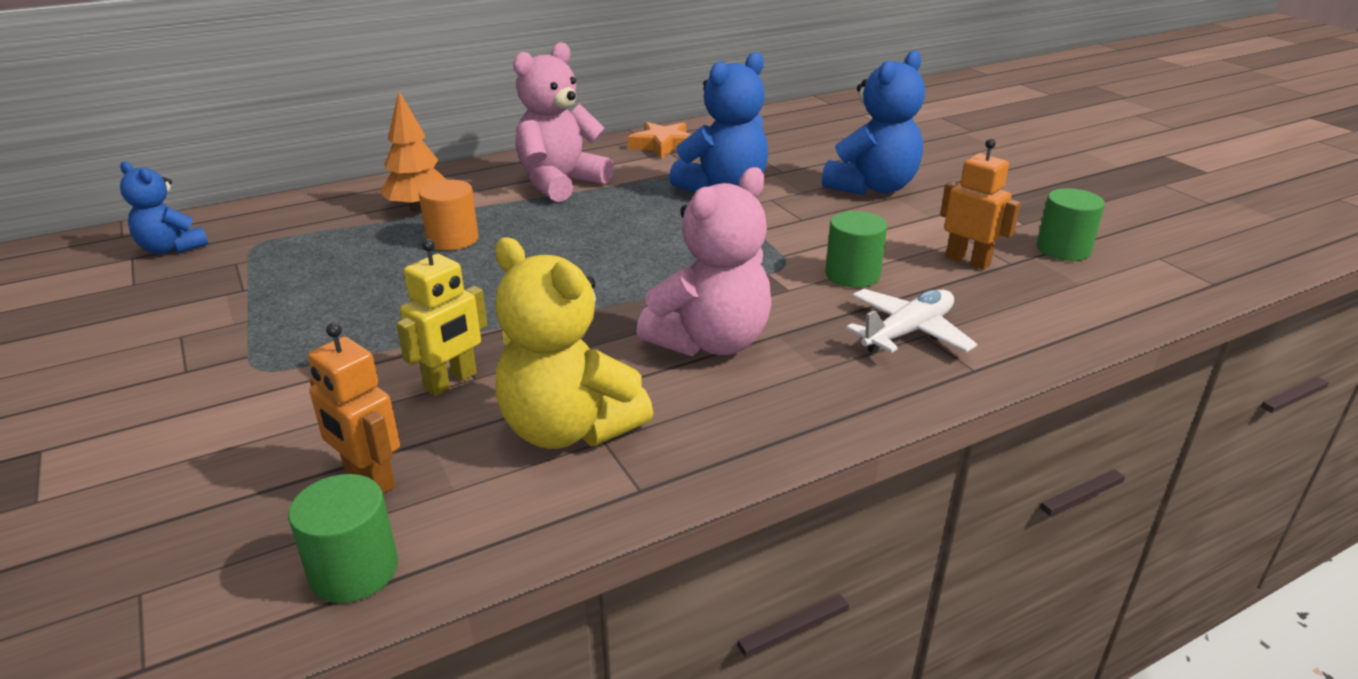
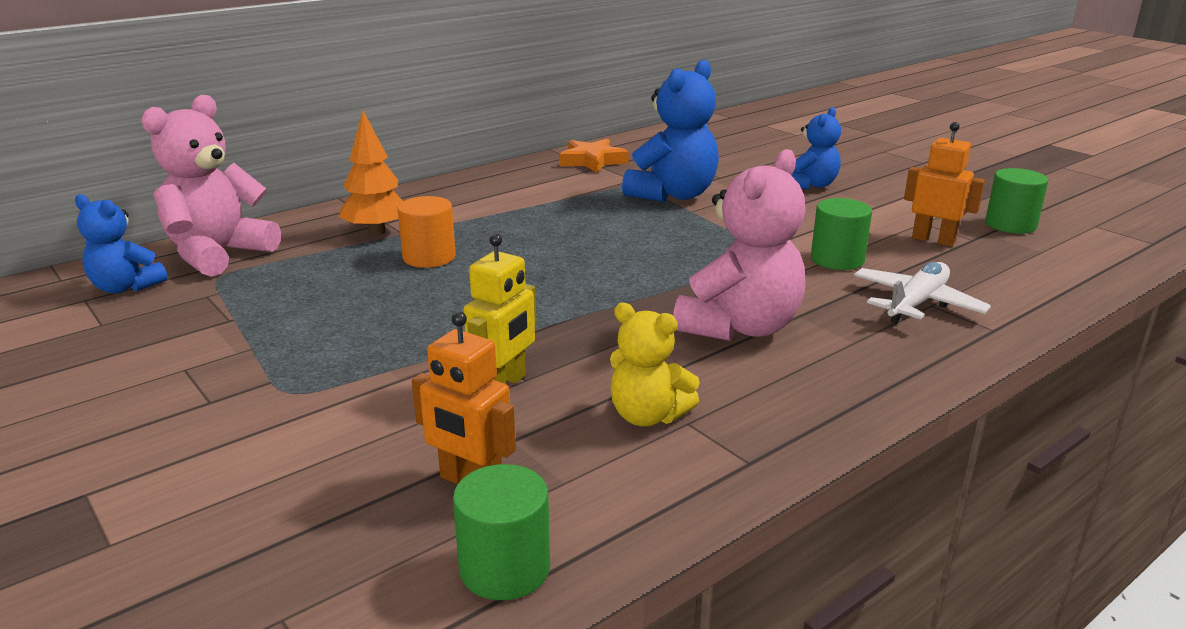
camera: 10 degrees left, 5 degrees down
(560, 183) = (510, 200): pink teddy bear -> pink teddy bear (218, 254)
(568, 429) = (647, 416): yellow teddy bear -> yellow teddy bear, size x0.60
(872, 187) = (811, 185): blue teddy bear -> blue teddy bear, size x0.60

